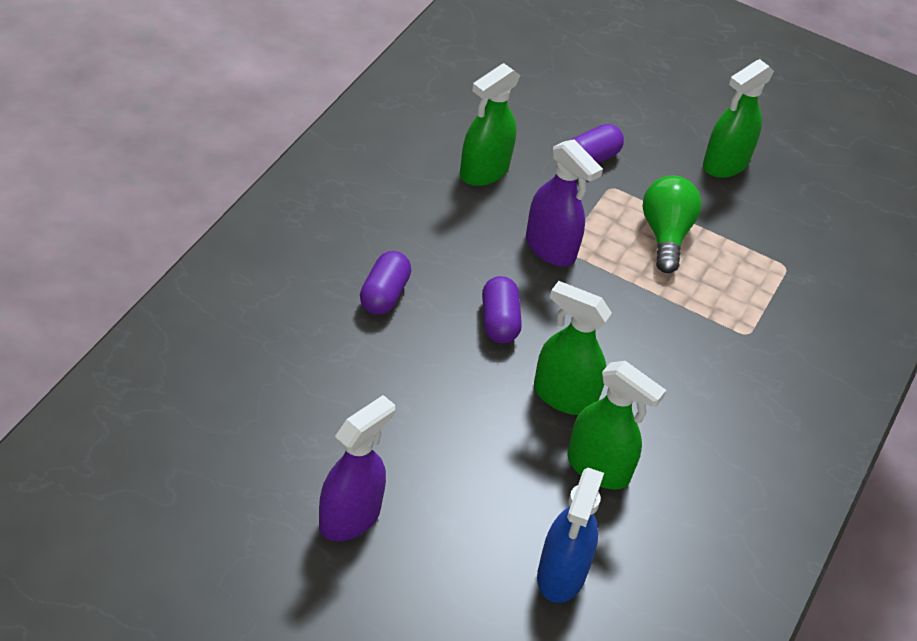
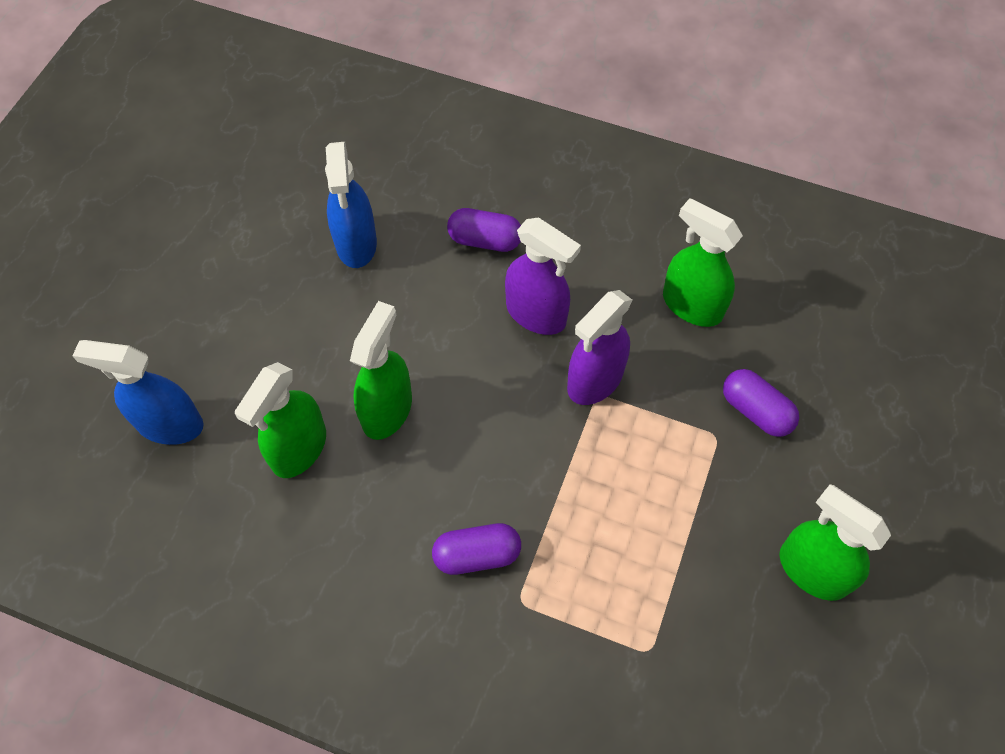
camera: 90 degrees right, 15 degrees up
(350, 517) = (219, 251): purple spray bottle -> purple spray bottle (536, 314)
(366, 395) = (356, 243): none -> blue spray bottle
(499, 321) = (475, 341): purple capsule -> purple capsule (477, 555)
(665, 235) = (656, 501): green light bulb -> none

